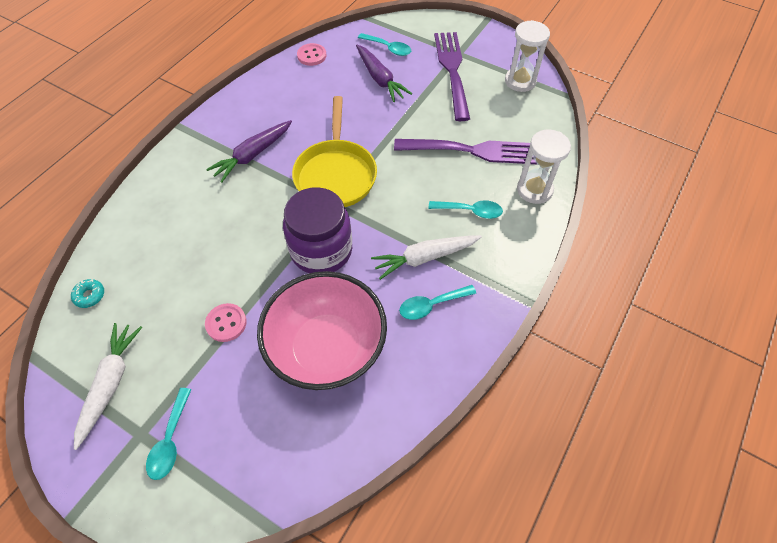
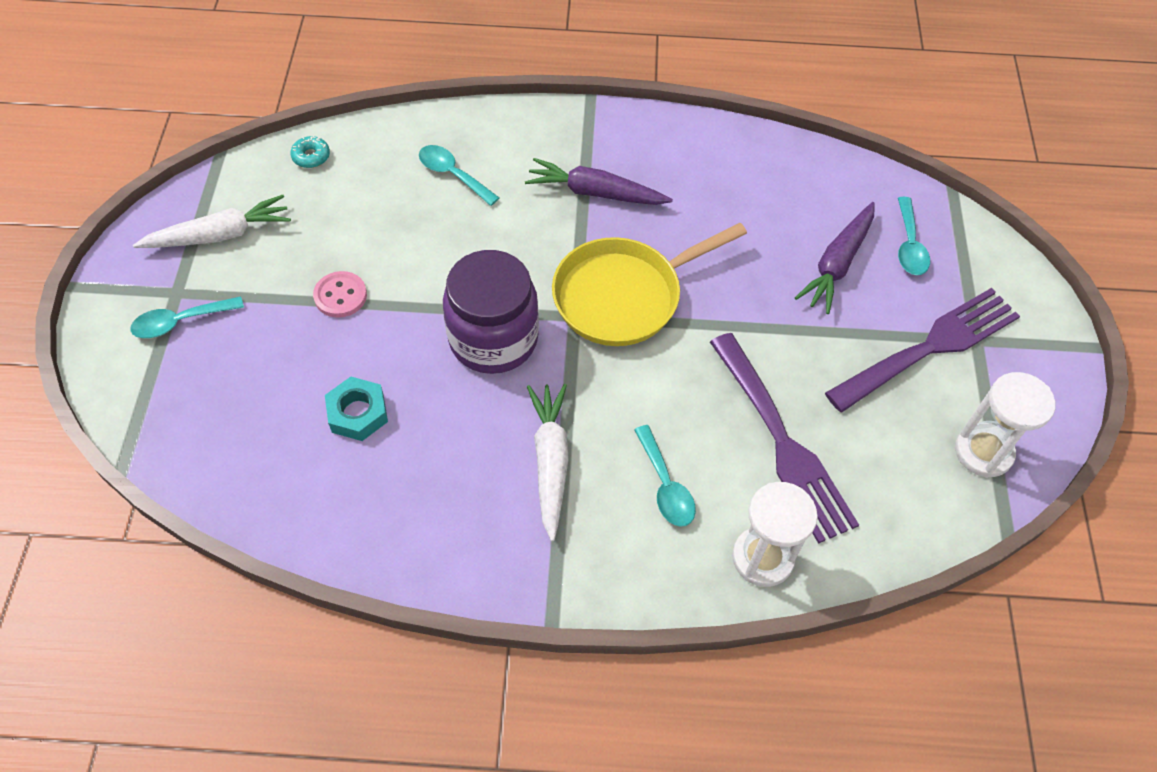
camera: 60 degrees right, 0 degrees up
(311, 56) = (818, 164): pink button -> none
(327, 348) = (358, 413): pink bowl -> turquoise nut
(425, 258) = (550, 462): white carrot -> white carrot turned 45 degrees clockwise
(431, 305) = (480, 501): turquoise spoon -> turquoise spoon (453, 174)

